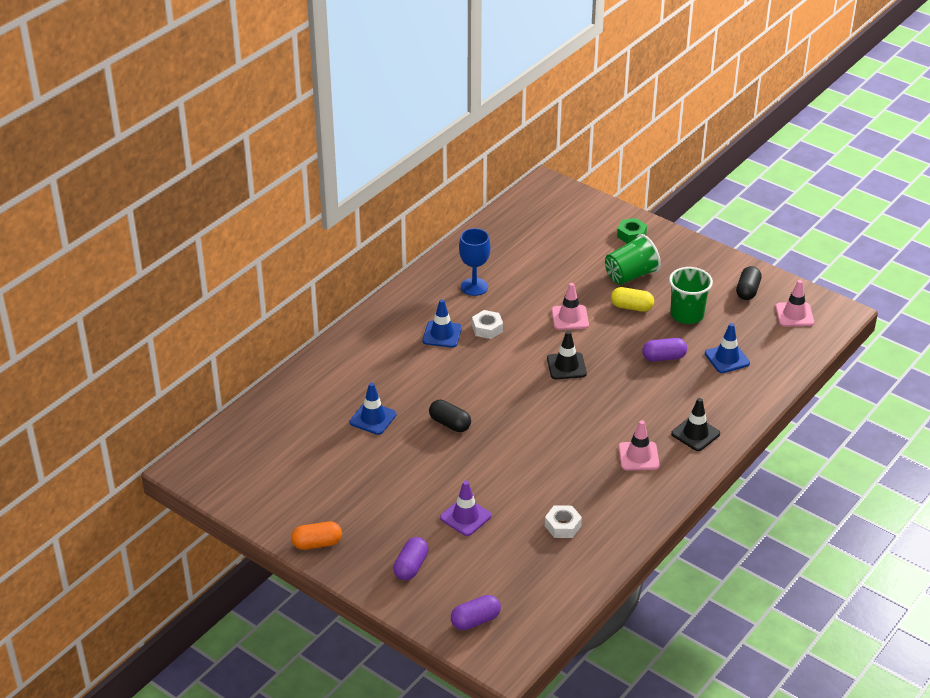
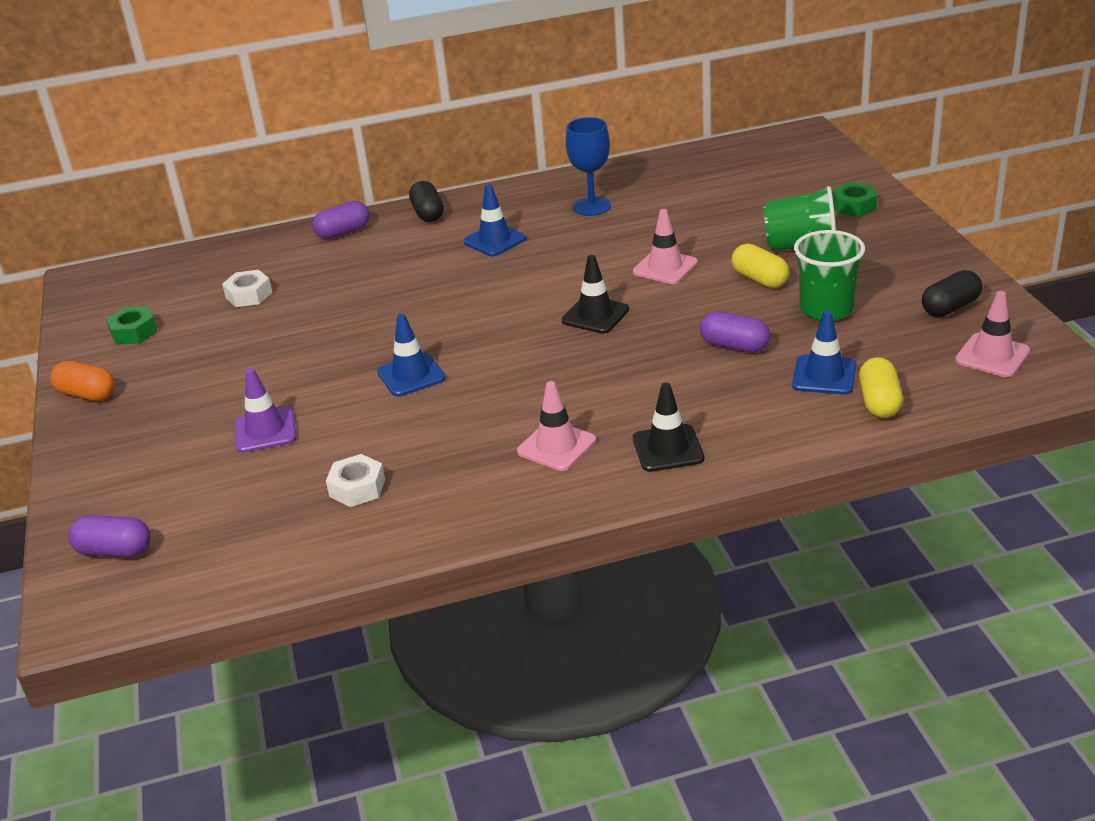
camera: 40 degrees right, 5 degrees down
(285, 491) = (134, 332): none -> green nut
(373, 418) = (312, 295): blue traffic cone -> blue traffic cone (411, 375)
(411, 566) = (137, 458): purple capsule -> purple capsule (343, 232)
(450, 424) = (383, 328): black capsule -> black capsule (428, 213)
(487, 328) = (552, 249): white nut -> white nut (249, 295)
(768, 364) = (879, 402): none -> yellow capsule

